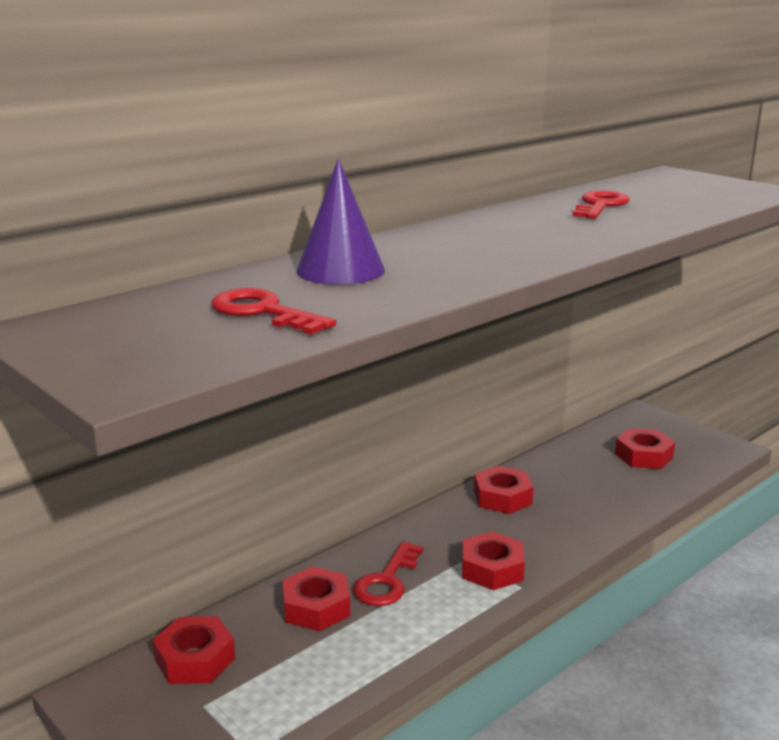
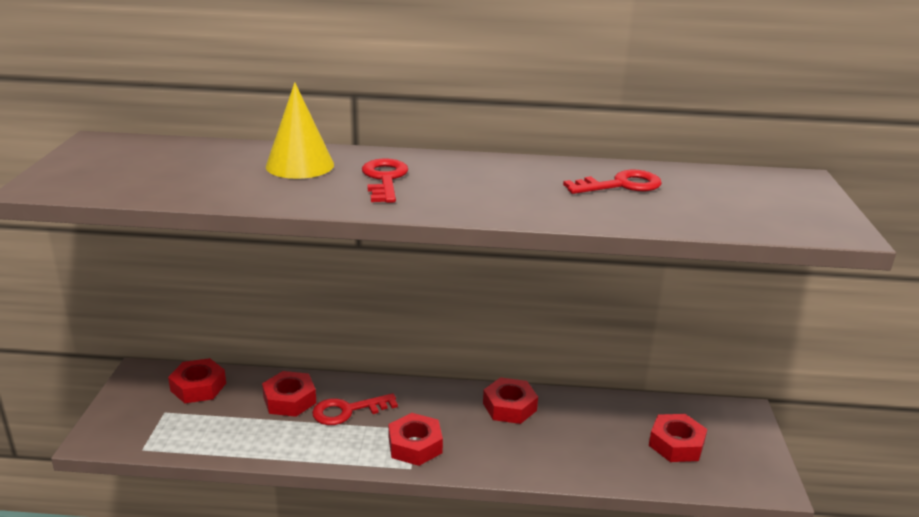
camera: 45 degrees right, 5 degrees up
(263, 312) = (190, 174): red key -> red key (384, 179)
(340, 270) = (300, 165): purple cone -> yellow cone

